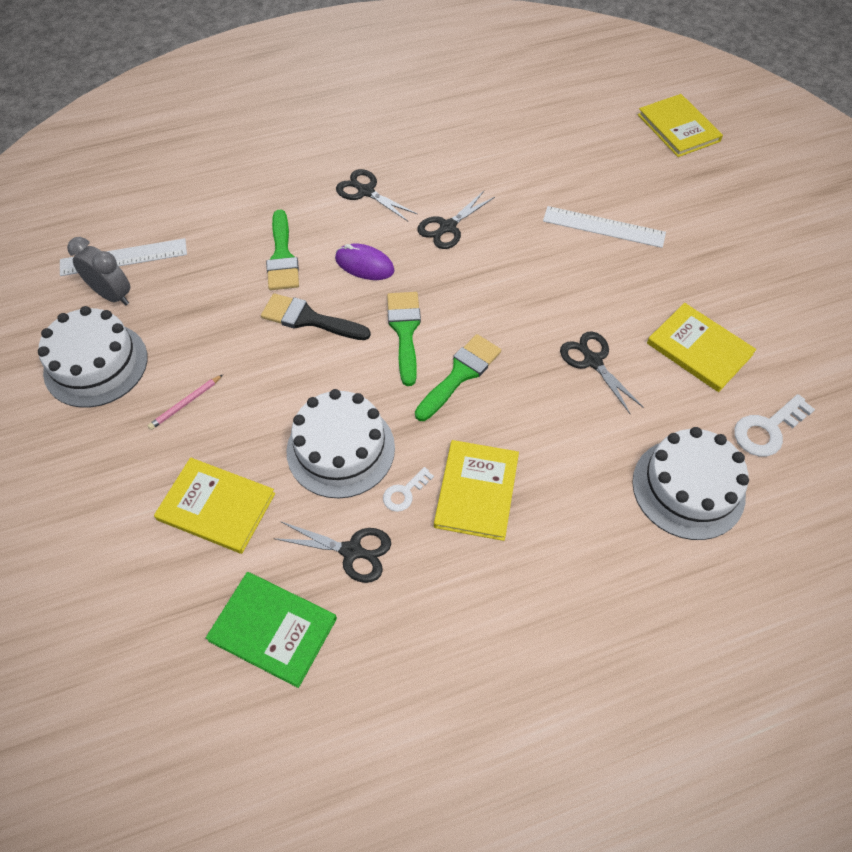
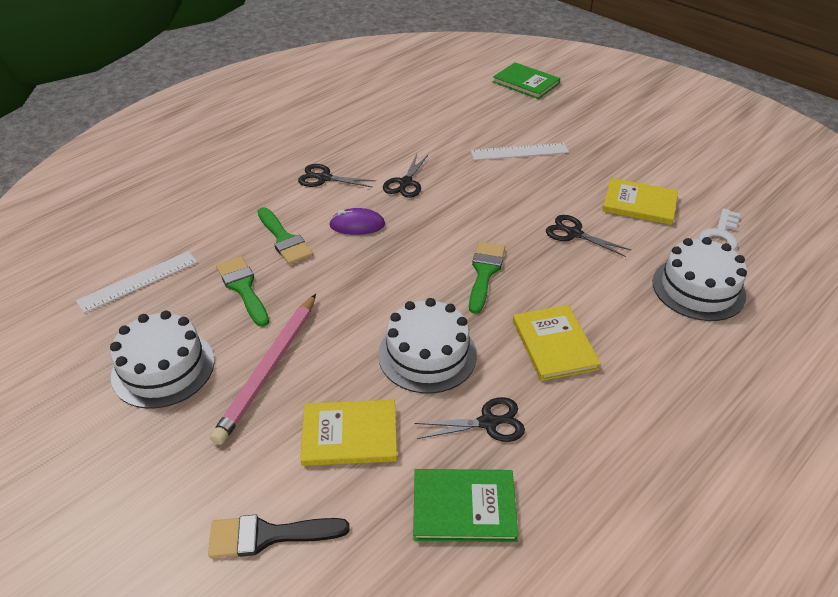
camera: 25 degrees left, 15 degrees down
(112, 295) = (145, 312): grey clock -> none
(185, 403) = (269, 368): pink pencil -> pink pencil, size x2.37
(309, 319) = (336, 274): black brush -> black brush (268, 535)
(404, 493) = (500, 366): white key -> none
(405, 331) = (421, 258): green brush -> green brush (243, 288)
(678, 128) = (526, 83): yellow book -> green book

